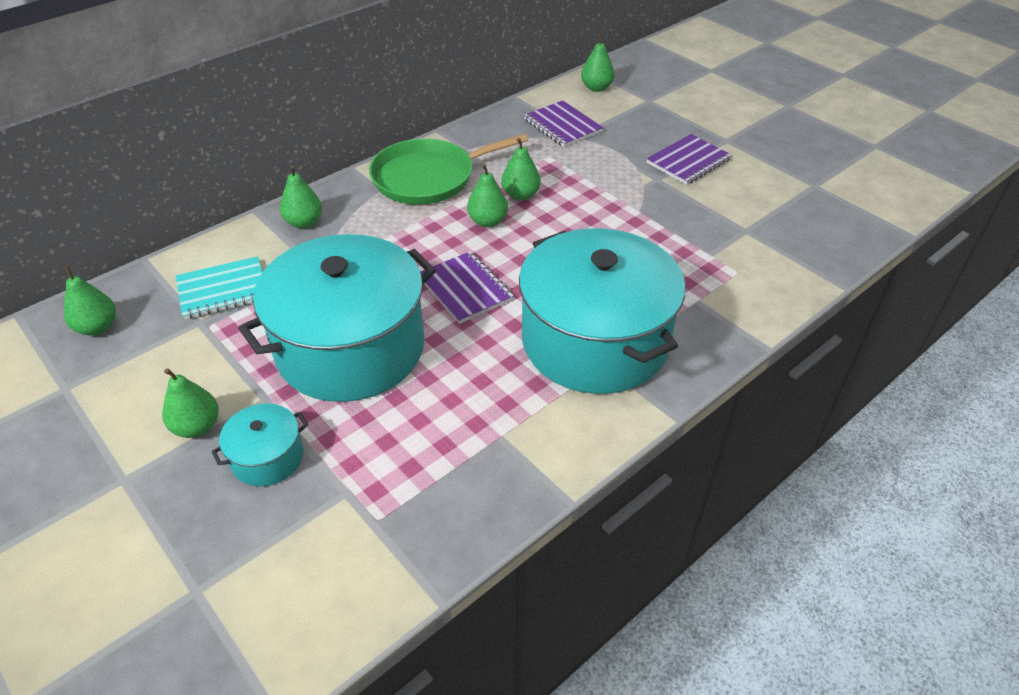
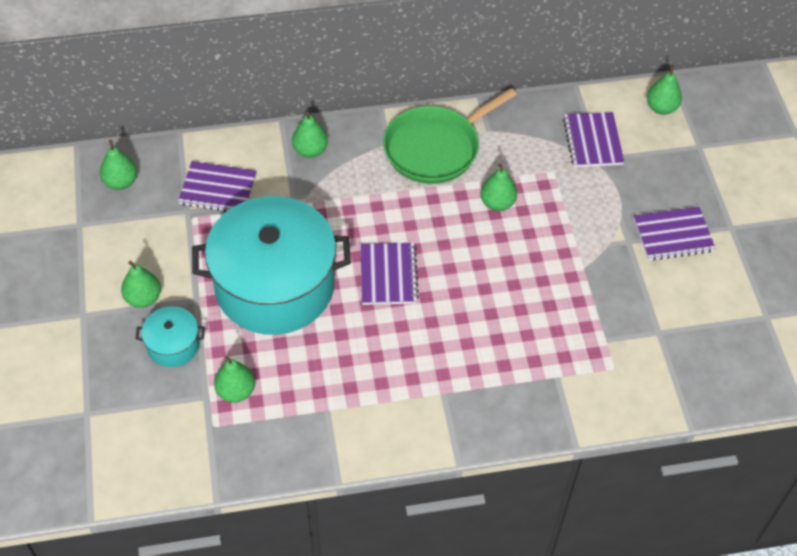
camera: 30 degrees right, 10 degrees up
(223, 290) = (218, 189): turquoise notebook -> purple notebook
(428, 177) = (435, 148): green pan -> green pan turned 45 degrees counterclockwise
(487, 221) = (451, 218): green pear -> green pear (236, 391)
(595, 341) = (450, 370): turquoise pot -> none

